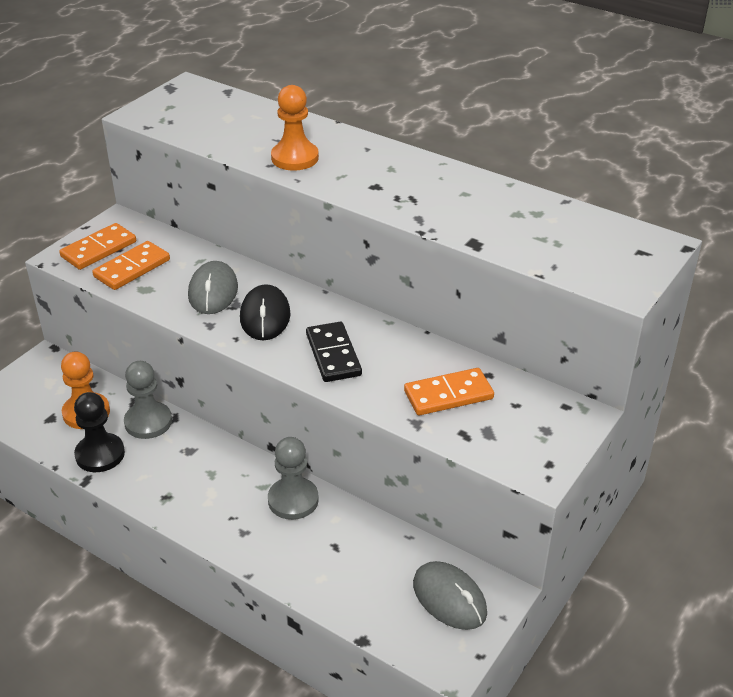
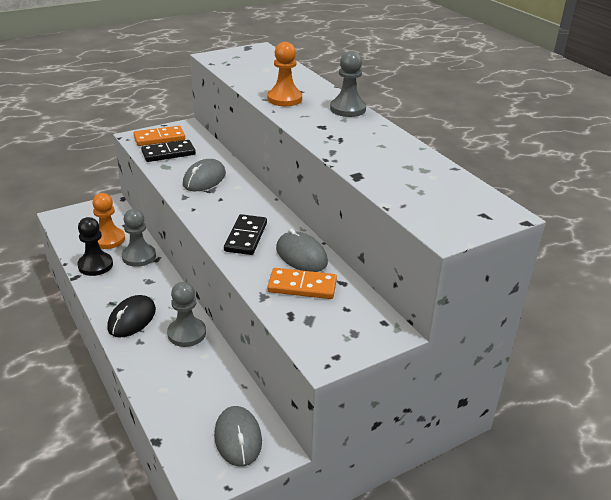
camera: 25 degrees right, 5 degrees down
(132, 268) = (168, 153): orange domino -> black domino
(265, 316) = (223, 202): black mouse -> black mouse (132, 319)
(382, 152) = (347, 109): none -> grey pawn
(416, 357) = (301, 256): none -> grey mouse

